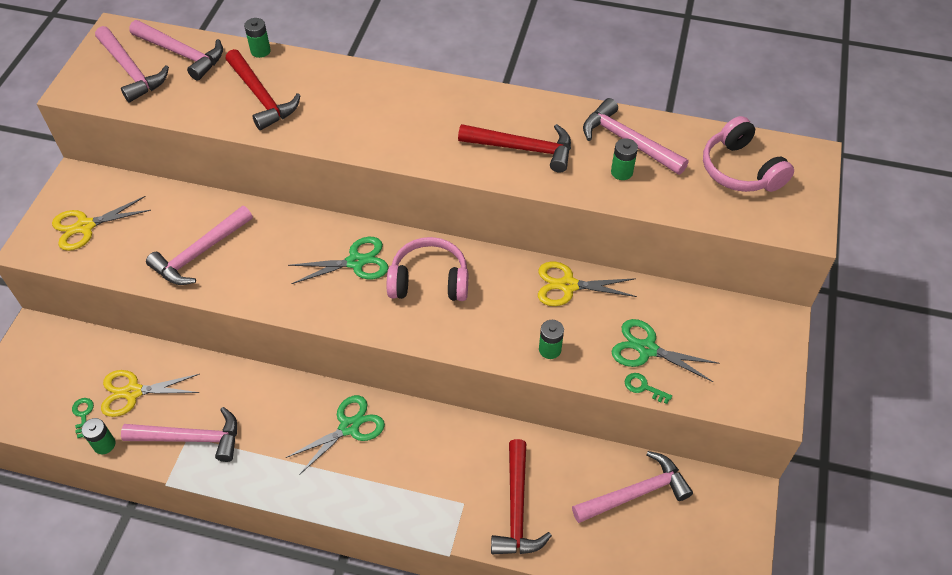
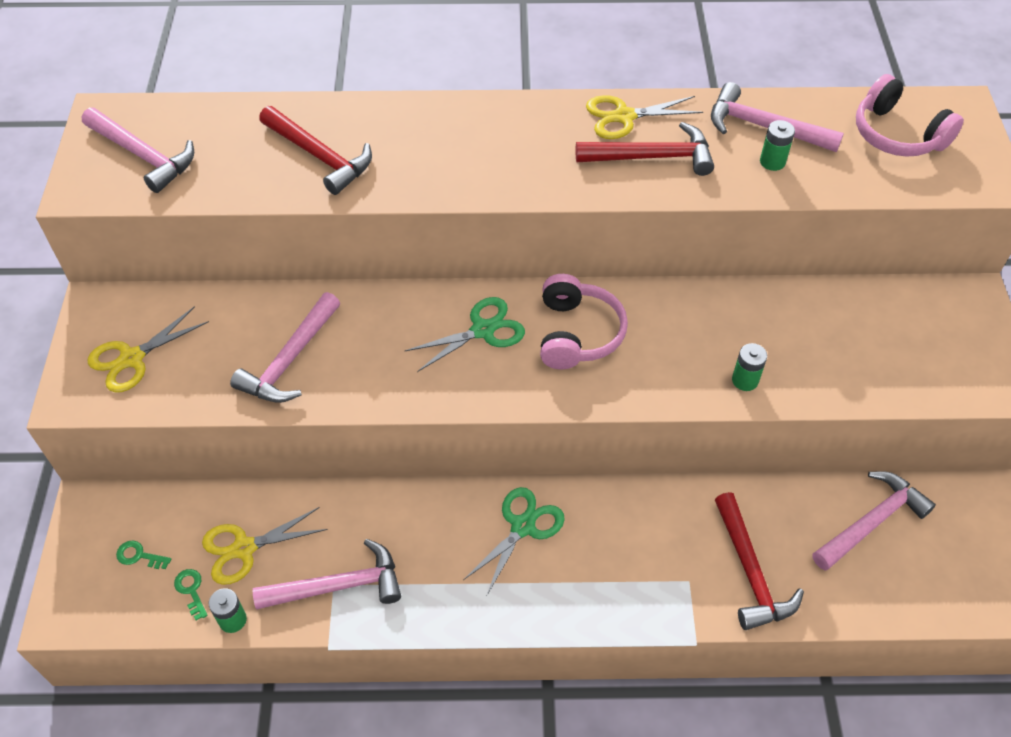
camera: 15 degrees left, 0 degrees up
(182, 54) = (199, 124): pink hammer -> none
(260, 51) = (295, 104): green battery -> none
(429, 281) = (577, 333): pink headphones -> pink headphones turned 105 degrees clockwise
(568, 285) = (735, 305): yellow scissors -> yellow scissors (624, 117)
(643, 387) = (864, 398): green key -> green key (139, 556)
(647, 349) = (850, 356): green scissors -> none

